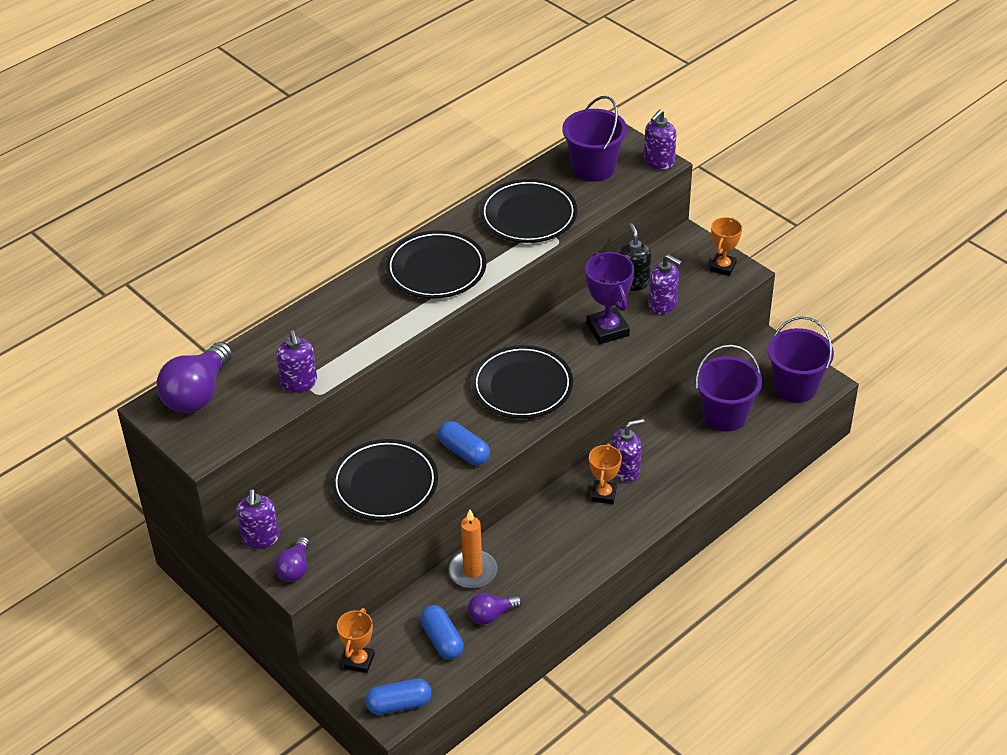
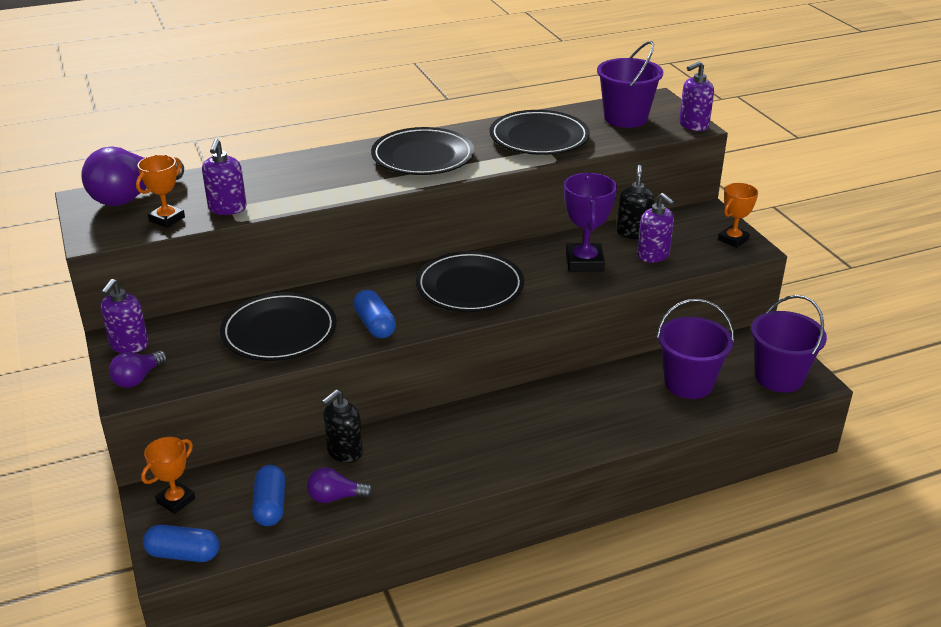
camera: 20 degrees right, 10 degrees down
(473, 571) = (344, 452): orange candle -> black soap dispenser
(604, 494) = (521, 420): orange trophy -> orange trophy (167, 219)
(625, 470) = (556, 405): purple soap dispenser -> none

